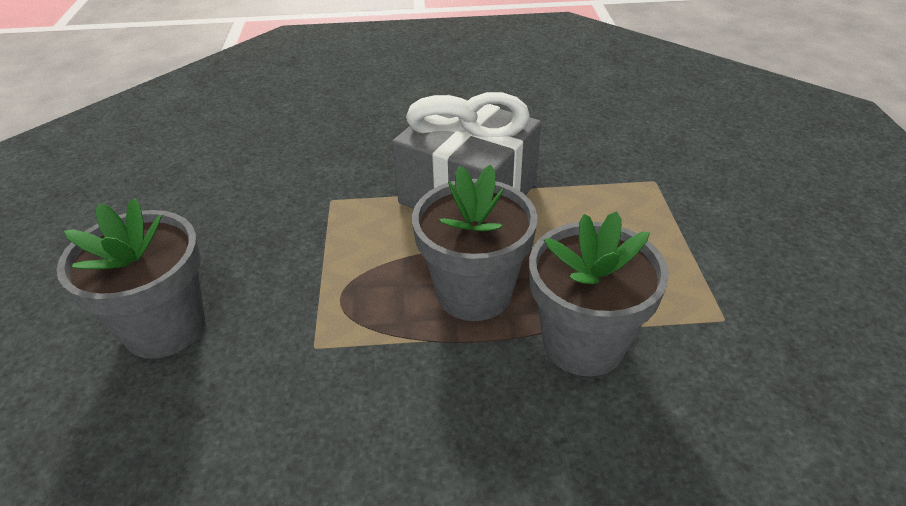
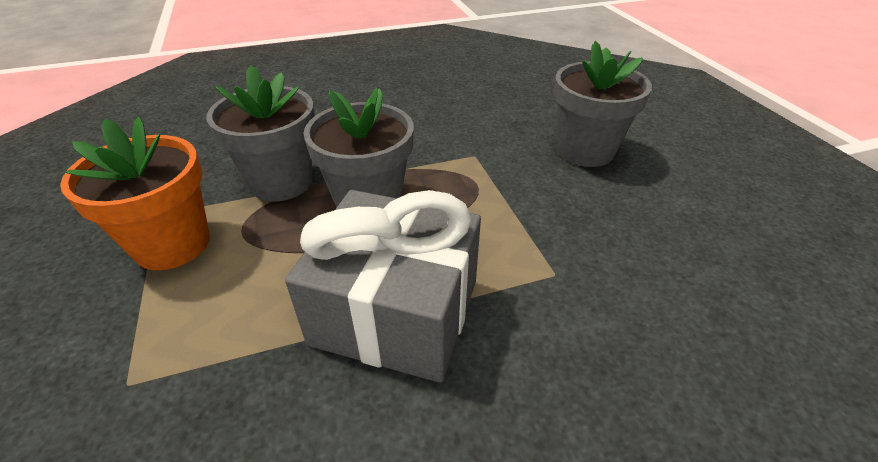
camera: 165 degrees right, 0 degrees up
(682, 276) = (172, 244): none -> orange flower pot

